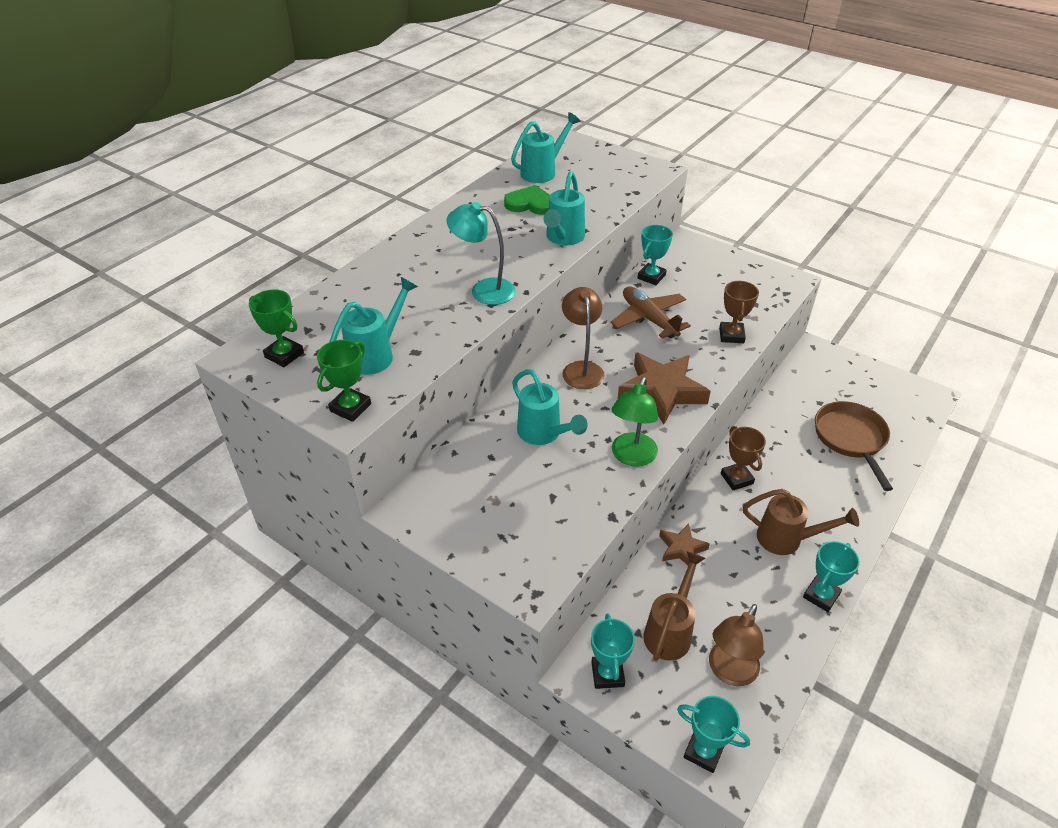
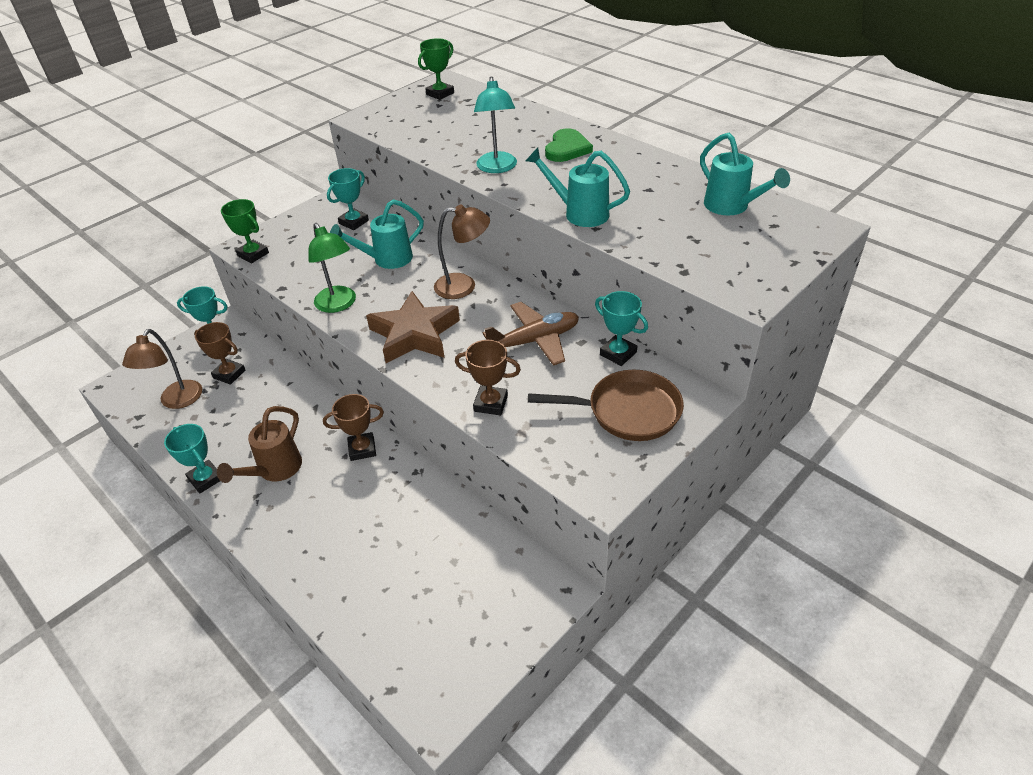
camera: 100 degrees right, 0 degrees up
(350, 407) = (371, 118): green trophy -> green trophy (253, 254)
(376, 354) = (426, 125): turquoise watering can -> none
(484, 290) = (497, 168): turquoise lamp -> turquoise lamp turned 150 degrees clockwise
(530, 204) = (654, 196): green heart -> green heart (567, 149)
(631, 457) = (338, 305): green lamp -> green lamp turned 150 degrees counterclockwise
(670, 630) = (229, 374): brown watering can -> brown trophy
(681, 548) = (299, 393): brown star -> none
(703, 751) = (132, 376): turquoise trophy -> turquoise trophy (354, 222)
(729, 672) = (177, 401): brown lamp -> brown lamp turned 120 degrees counterclockwise
(851, 439) = (383, 574): brown pan -> brown pan (628, 411)

